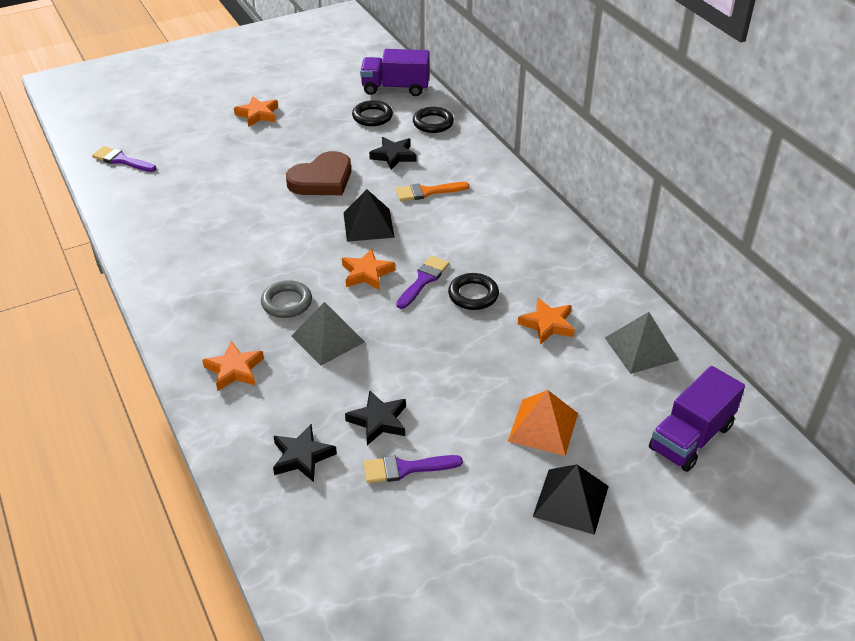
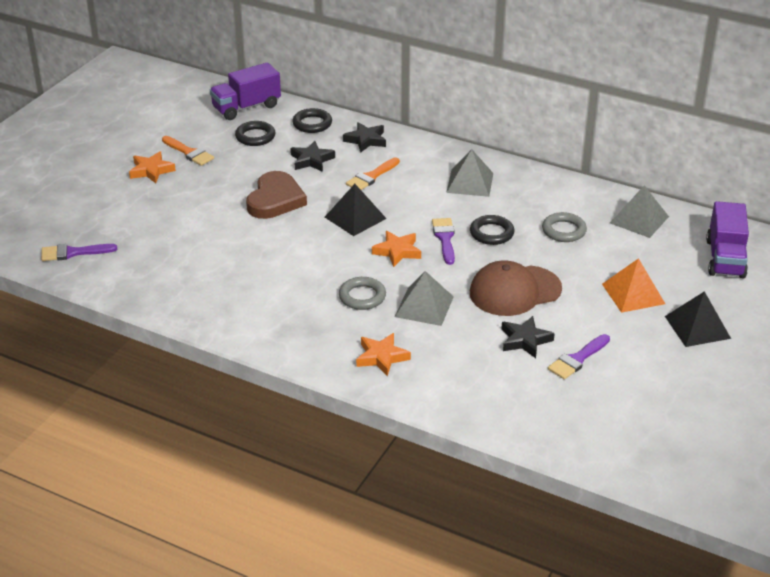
camera: 35 degrees left, 5 degrees down
(302, 456) = (501, 386): black star -> black star (366, 140)
(304, 110) = (189, 152): none -> orange brush
(427, 364) = (515, 291): none -> brown cap
(510, 235) = (470, 182): none -> grey pyramid
(547, 324) = (564, 230): orange star -> grey ring

